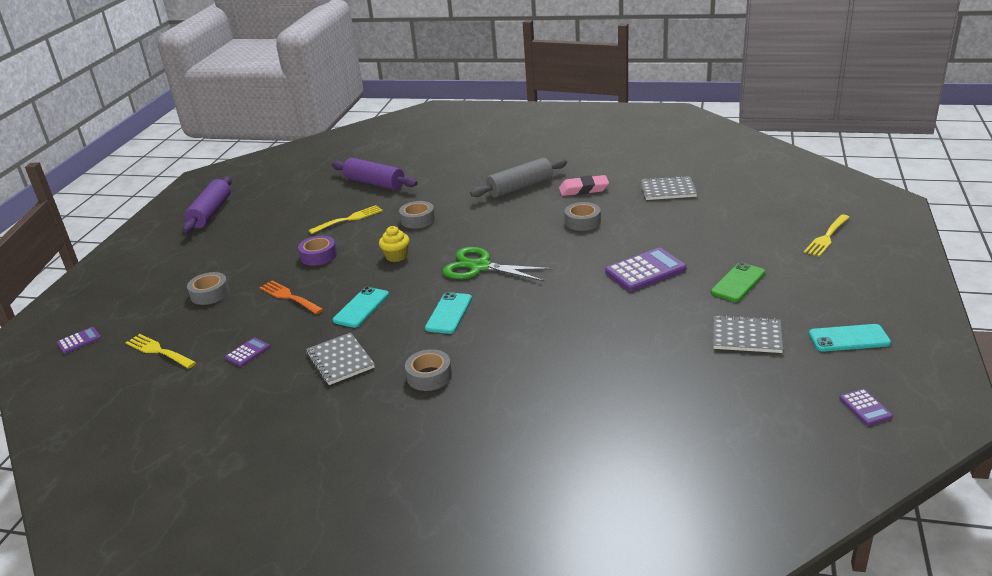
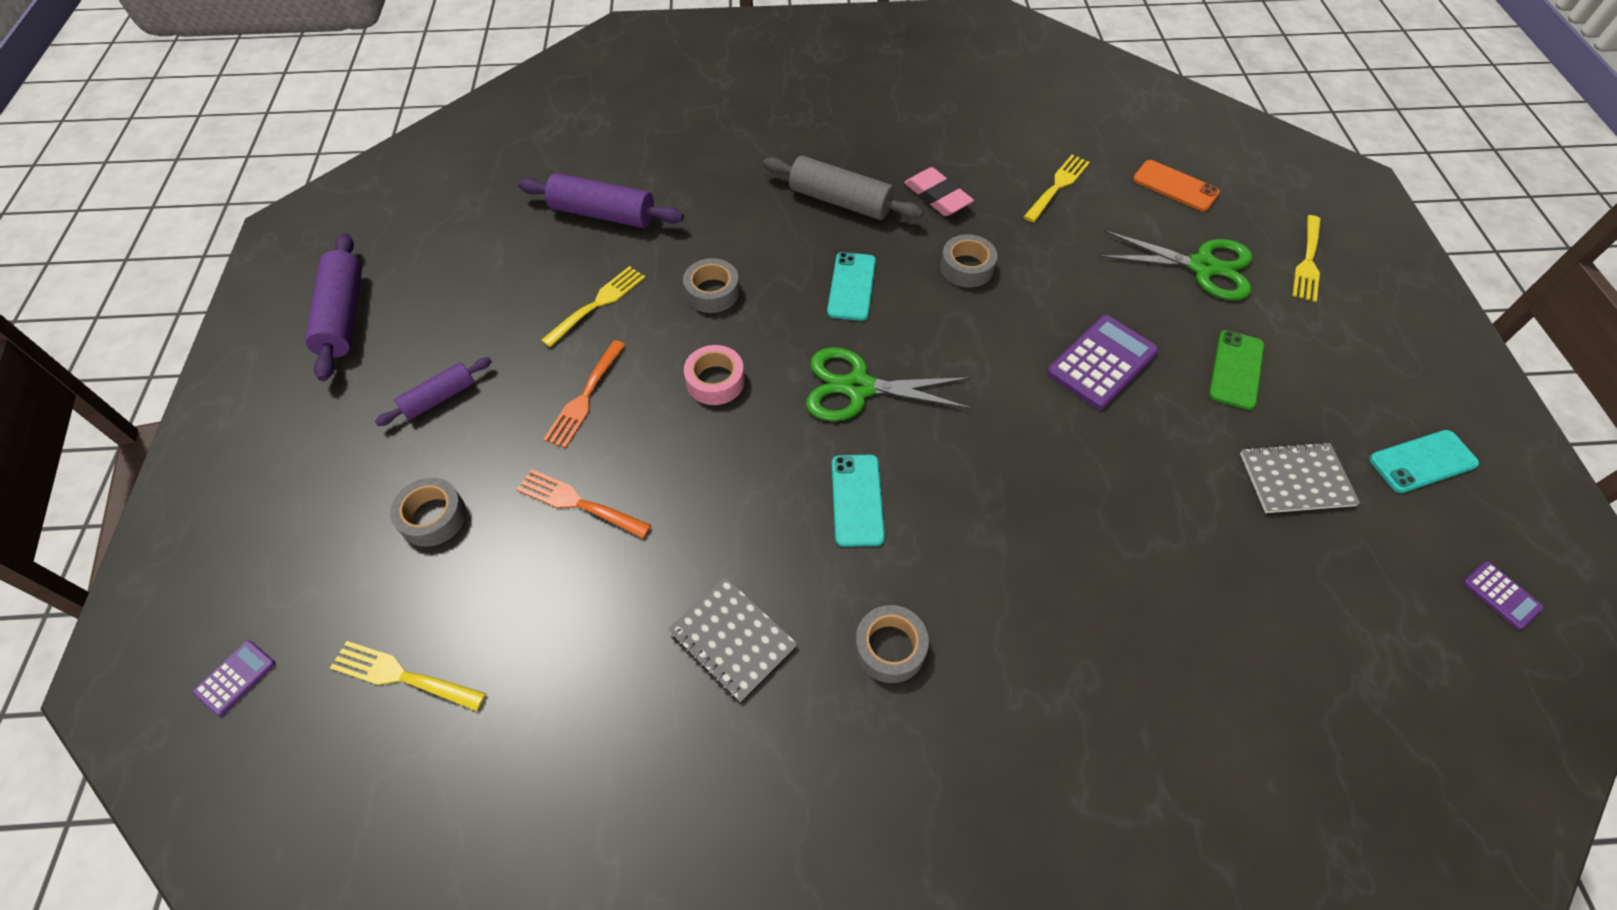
camera: 20 degrees left, 25 degrees up
(240, 248) = (439, 398): none -> purple rolling pin
(247, 352) = (566, 650): purple calculator -> none
(318, 256) = (585, 397): purple tape -> orange fork
(361, 307) = (711, 509): turquoise phone -> turquoise phone (852, 286)
(396, 256) = (715, 381): yellow cupcake -> pink tape
(520, 187) = (840, 201): grey rolling pin -> grey rolling pin turned 75 degrees clockwise
(583, 189) = (937, 197): pink eraser -> pink eraser turned 75 degrees clockwise
(668, 190) = (1057, 186): grey notebook -> yellow fork
(746, 234) = (1202, 267): none -> green scissors
(752, 195) = (1175, 186): none -> orange phone

